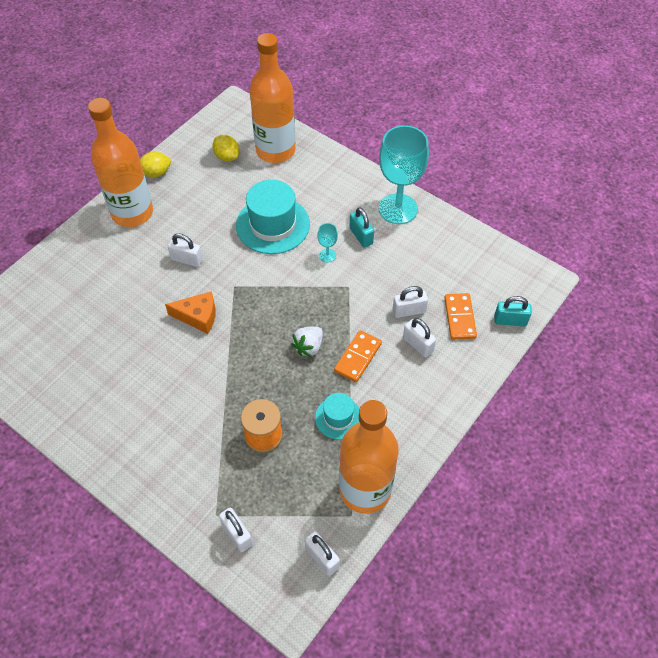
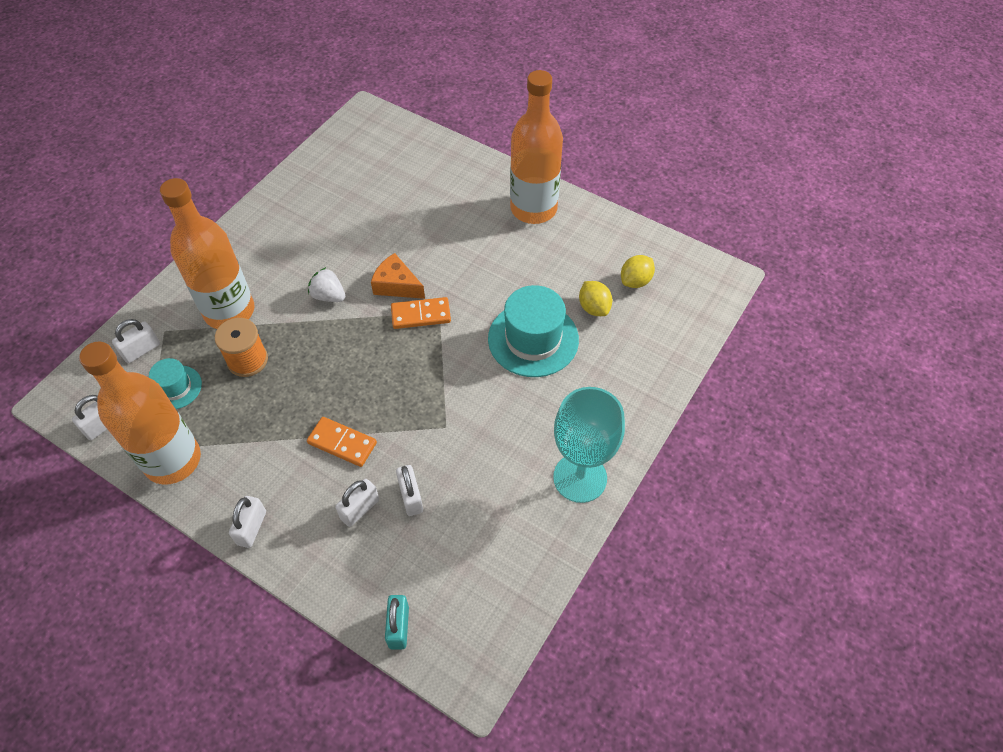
camera: 85 degrees right, 0 degrees up
(156, 173) = (595, 219): yellow lemon -> yellow lemon (594, 308)
(187, 259) = (473, 265): white padlock -> white padlock (252, 528)
(198, 316) = (396, 285): orange cheese -> orange cheese turned 120 degrees clockwise
(275, 150) = (657, 329): orange bottle -> orange bottle (229, 311)
(308, 347) = (357, 392): white strawberry -> white strawberry (328, 296)
(327, 255) = (491, 400): turquoise goblet -> none
(338, 418) = (263, 428): turquoise hat -> turquoise hat (175, 387)
(361, 236) = (527, 436): turquoise padlock -> none
(460, 318) = (402, 560): orange domino -> orange domino (421, 315)

